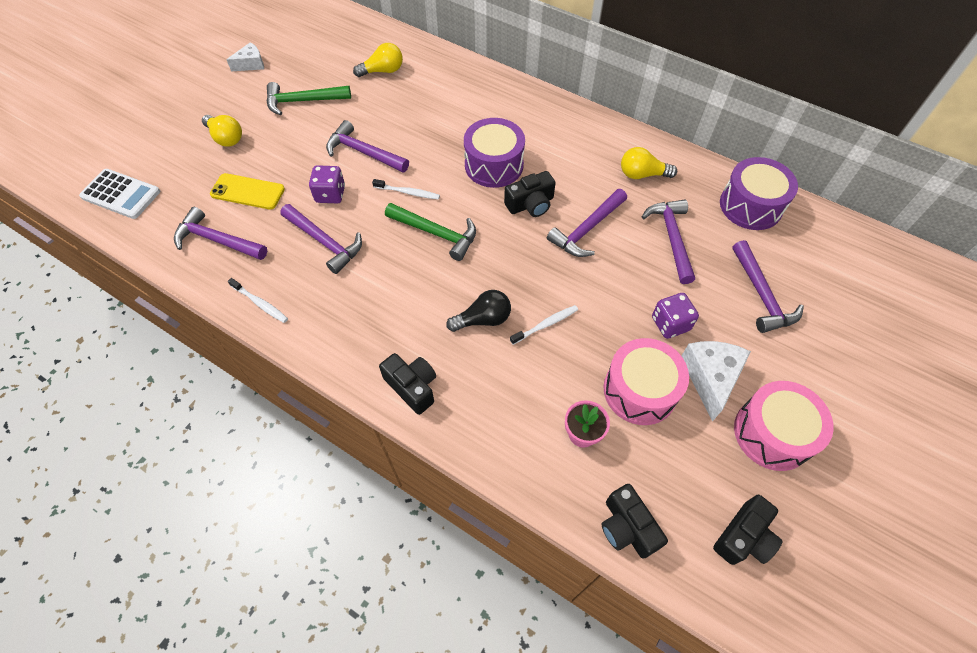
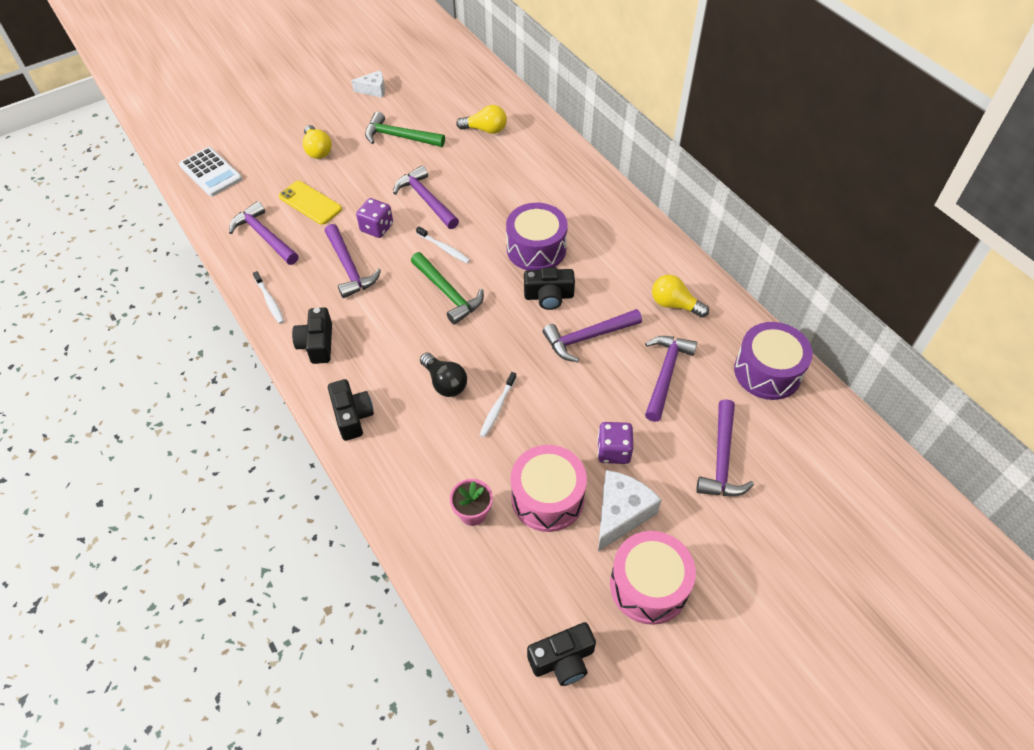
camera: 25 degrees right, 5 degrees down
(483, 319) = (445, 382): black light bulb -> black light bulb turned 45 degrees clockwise
(546, 324) = (497, 408): white toothbrush -> white toothbrush turned 120 degrees clockwise
(627, 527) = (464, 605): black camera -> black camera (317, 344)

